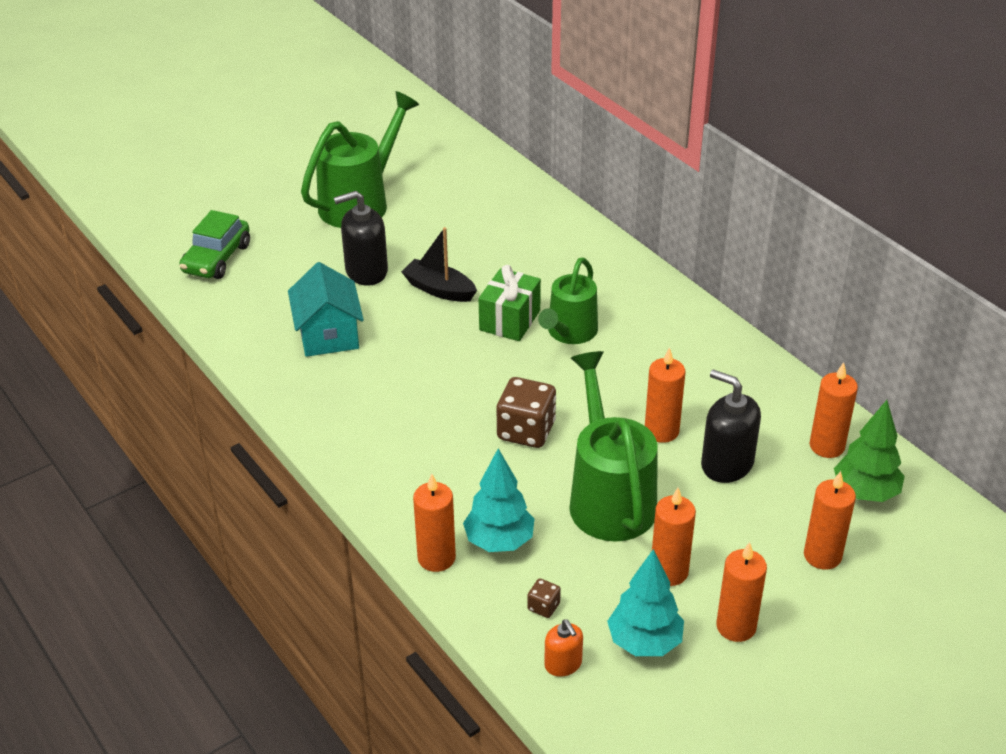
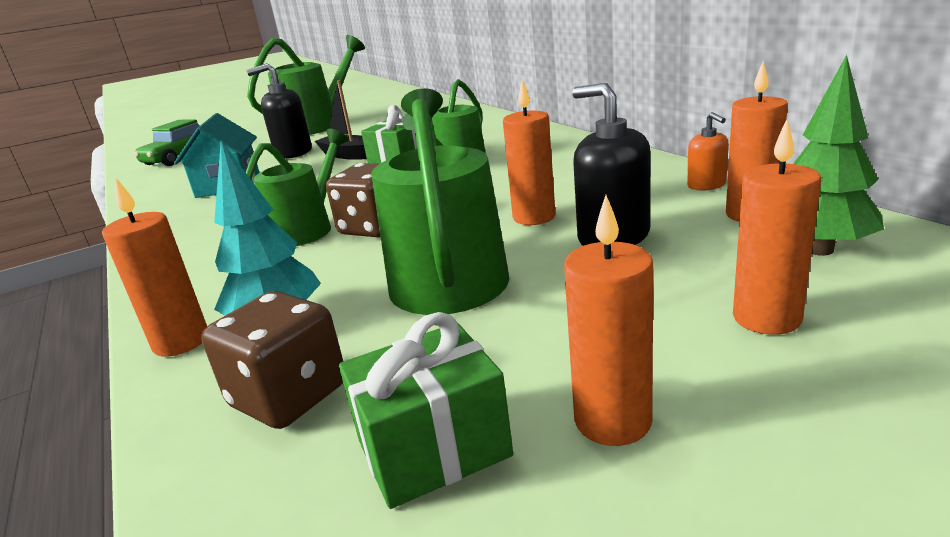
camera: 10 degrees right, 15 degrees down
(462, 426) = (307, 229): none -> green watering can
(543, 607) = (289, 396): brown dice -> brown dice, size x2.13
(563, 664) = (268, 486): orange soap dispenser -> orange soap dispenser (706, 185)
(644, 642) = (433, 448): turquoise tree -> green gift
(669, 572) = (507, 346): orange candle -> none

